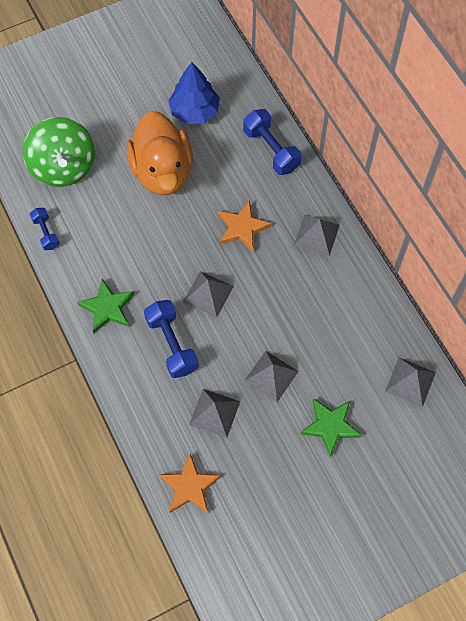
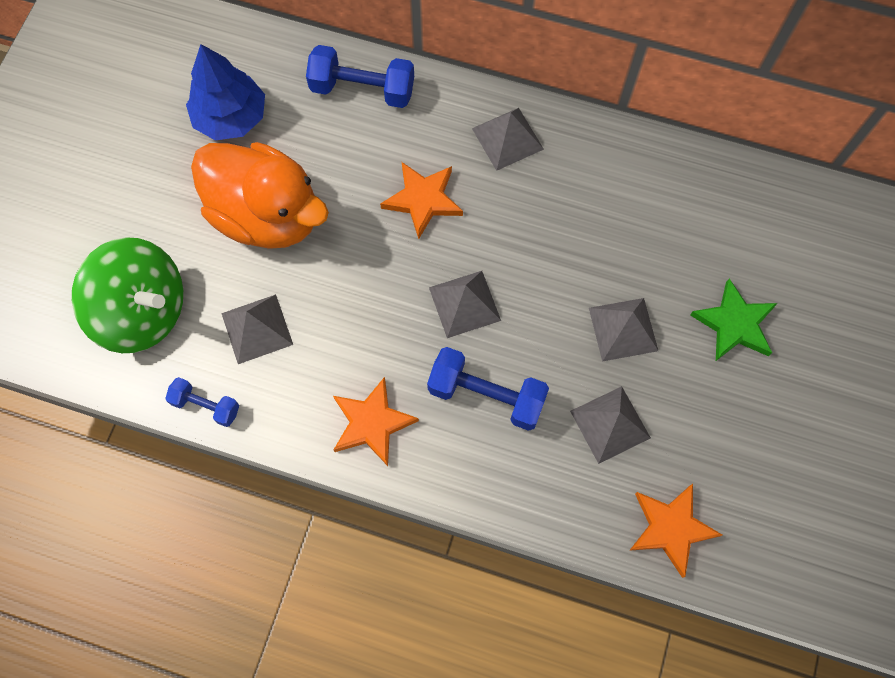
camera: 45 degrees left, 5 degrees up
(107, 308) = (372, 423): green star -> orange star
(410, 381) = (757, 205): grey pyramid -> grey pyramid (257, 328)

